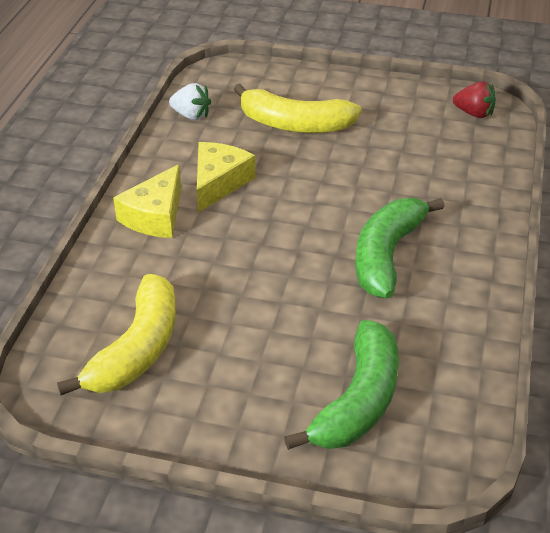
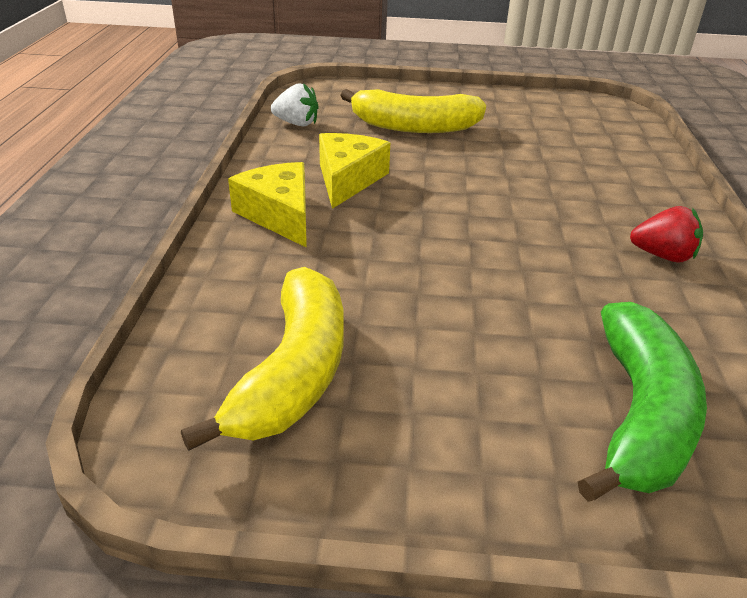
camera: 10 degrees left, 5 degrees down
(155, 216) = (279, 215): yellow cheese -> yellow cheese turned 135 degrees clockwise
(387, 255) = (578, 238): green banana -> none
(474, 113) = (595, 112): red strawberry -> red strawberry (662, 256)

